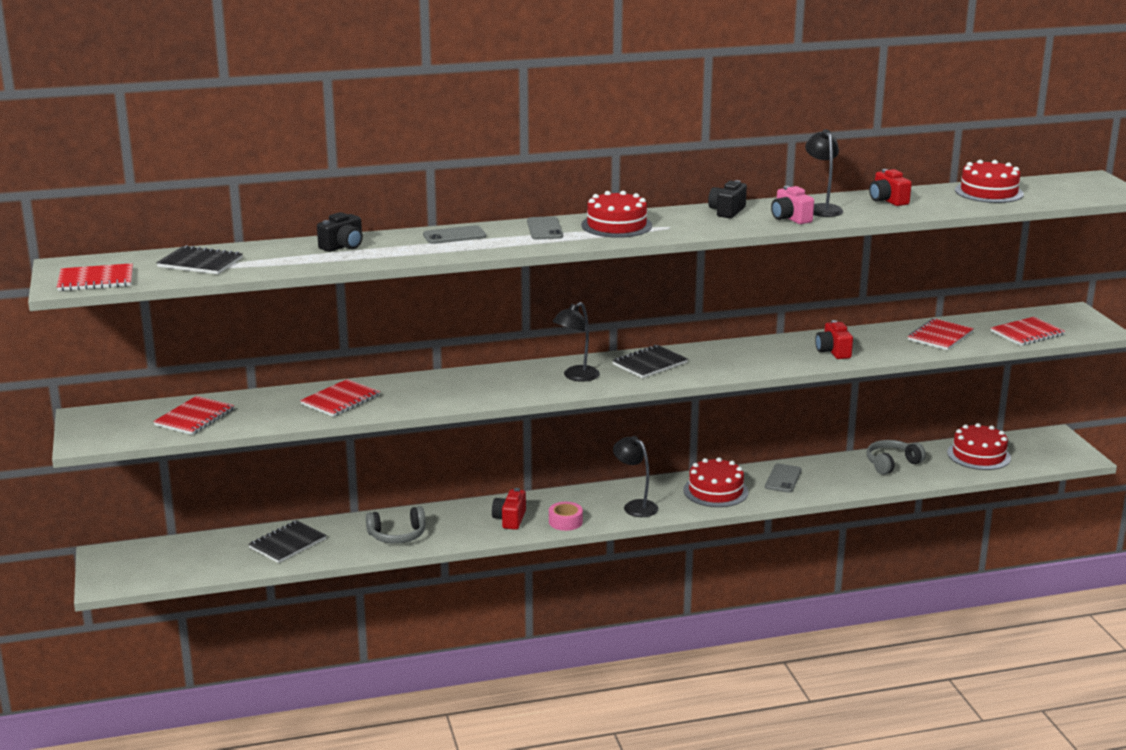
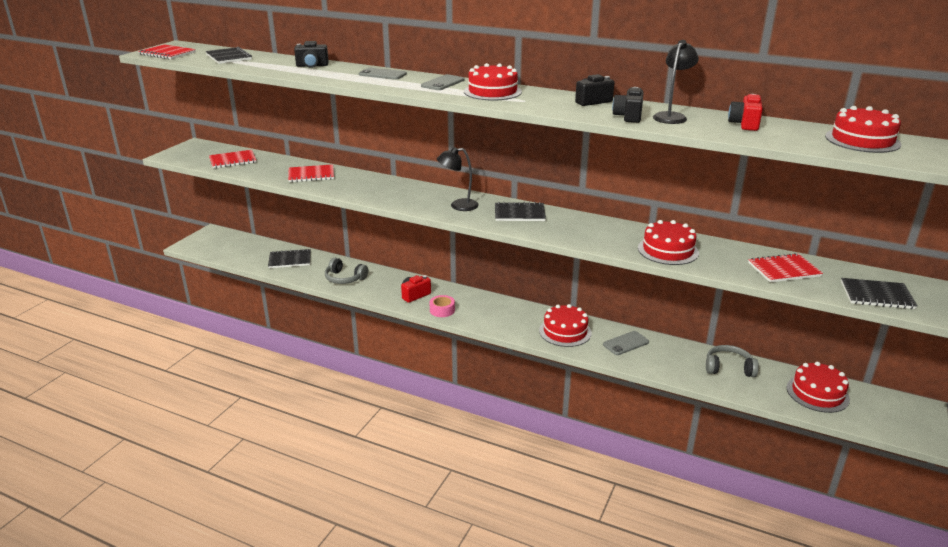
camera: 40 degrees right, 5 degrees up
(635, 506) = (498, 319): black lamp -> none
(790, 218) = (628, 116): pink camera -> black camera
(833, 352) = (668, 250): red camera -> red cake
(1027, 333) = (877, 295): red notebook -> black notebook

